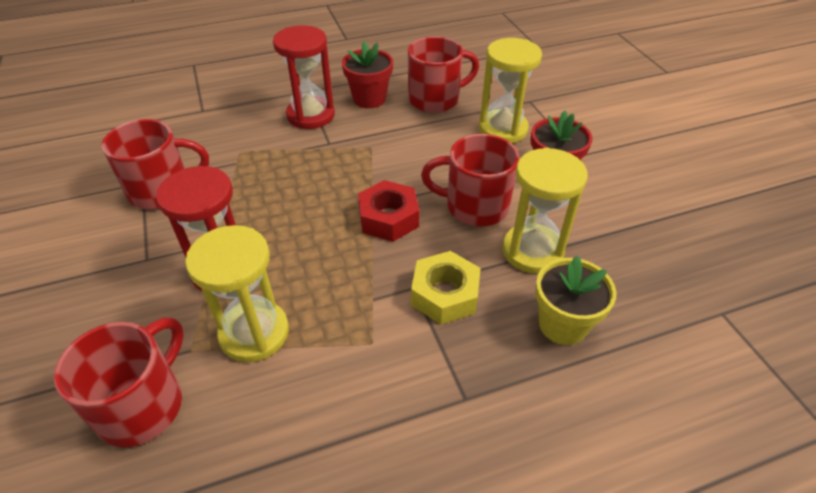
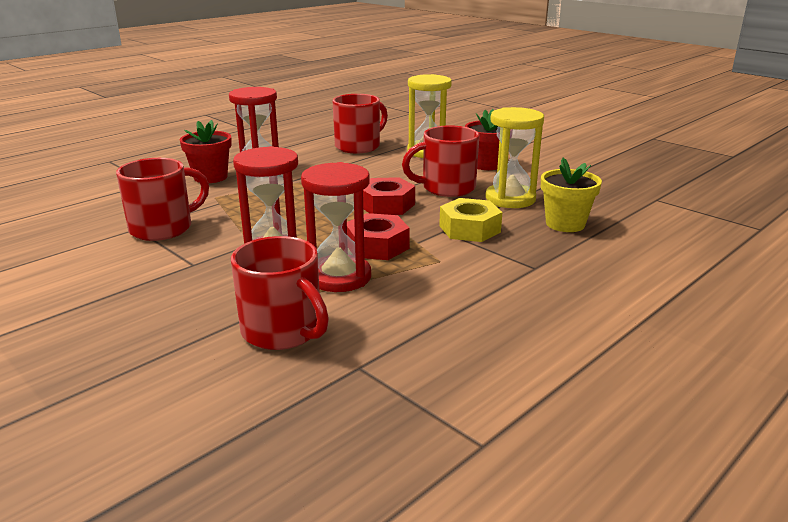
camera: 25 degrees left, 20 degrees down
(143, 405) = (283, 331): red mug -> red mug turned 135 degrees clockwise
(254, 333) = (339, 277): yellow hourglass -> red hourglass
(327, 291) = (377, 246): none -> red nut
(369, 99) = (302, 154): red flower pot -> red flower pot (210, 177)

